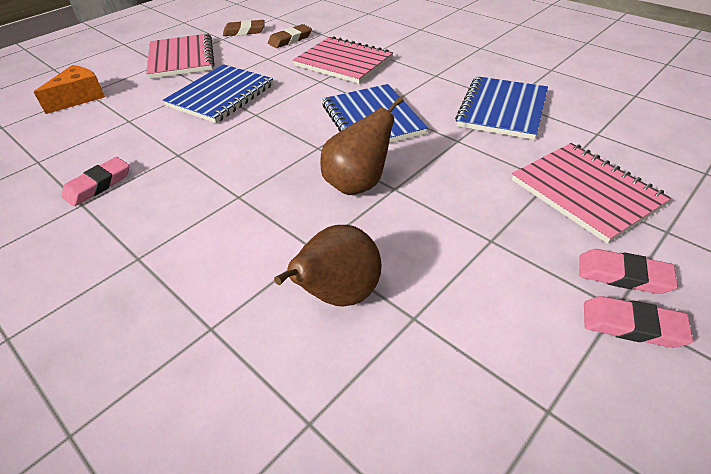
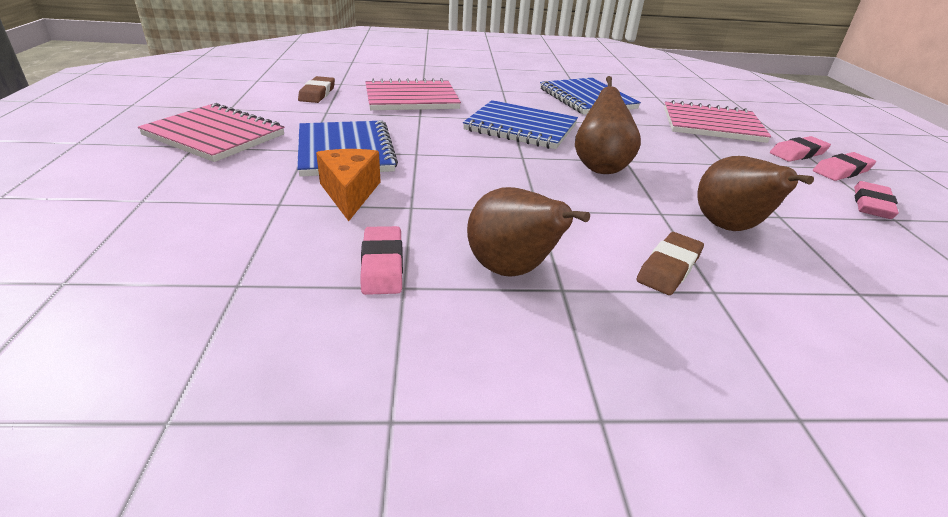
camera: 50 degrees left, 10 degrees down
(79, 98) = (142, 209): orange cheese -> orange cheese (350, 193)
(140, 228) = (512, 270): none -> brown pear
(244, 31) = (244, 97): brown eraser -> brown eraser (668, 268)
(561, 379) = (872, 204): none -> pink eraser

